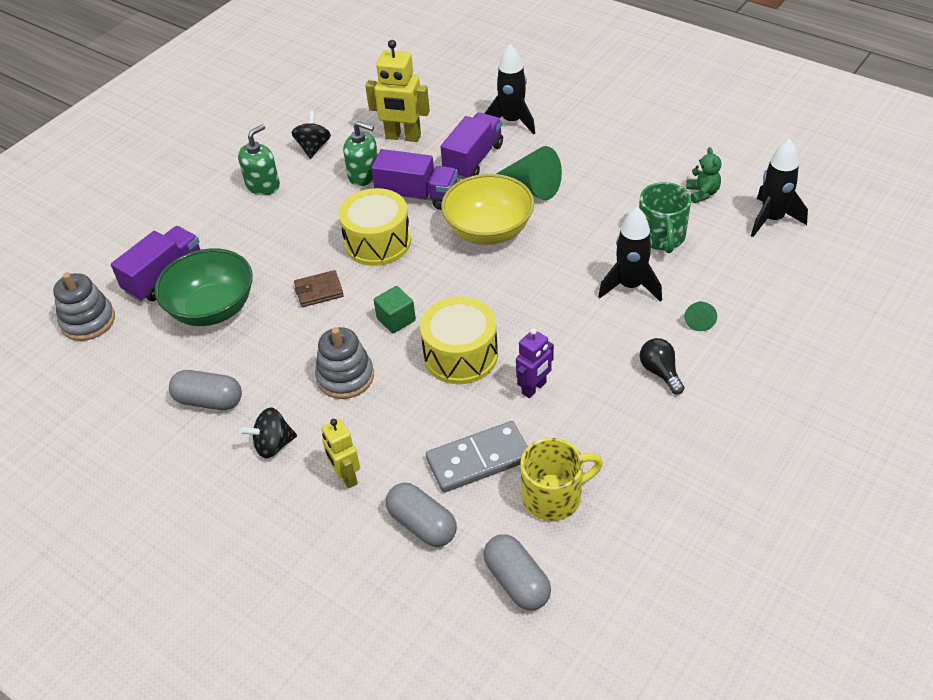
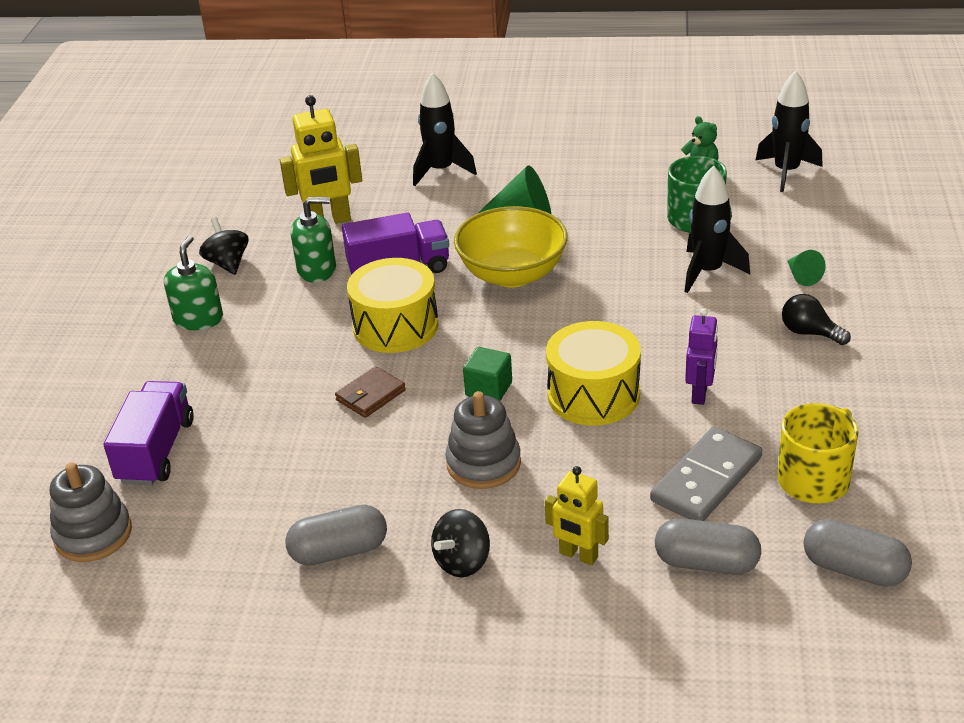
camera: 30 degrees left, 10 degrees down
(212, 309) = (252, 460): green bowl -> none
(473, 159) = (431, 217): purple truck -> none

